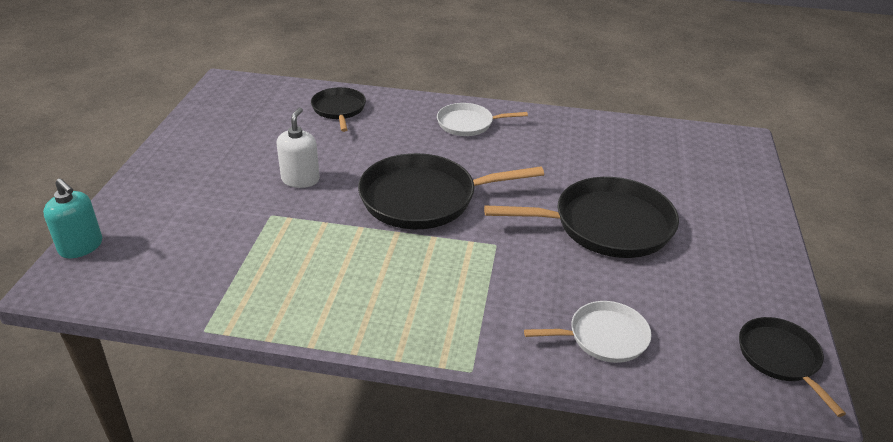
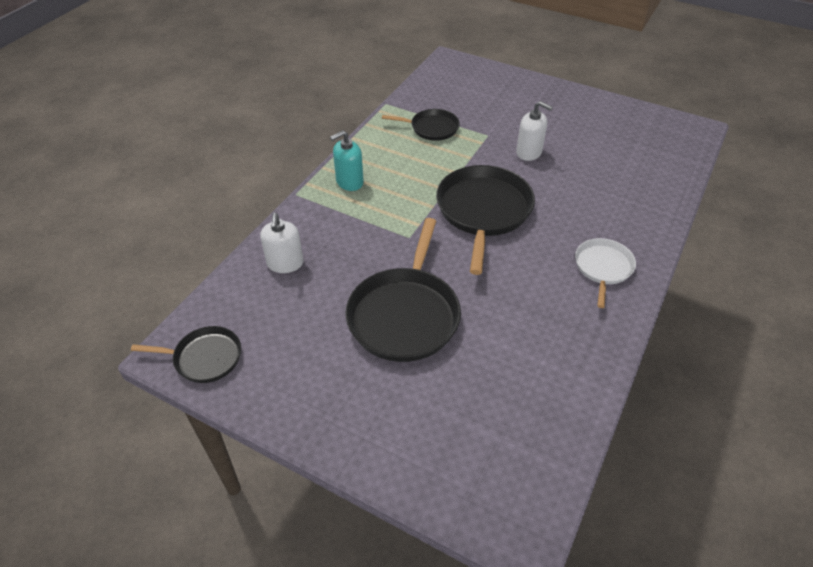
camera: 110 degrees right, 10 degrees up
(81, 246) = (480, 67): turquoise soap dispenser -> turquoise soap dispenser (349, 182)
(339, 109) = (641, 187): black pan -> black pan (431, 128)
(603, 337) = (285, 263): white pan -> white soap dispenser

